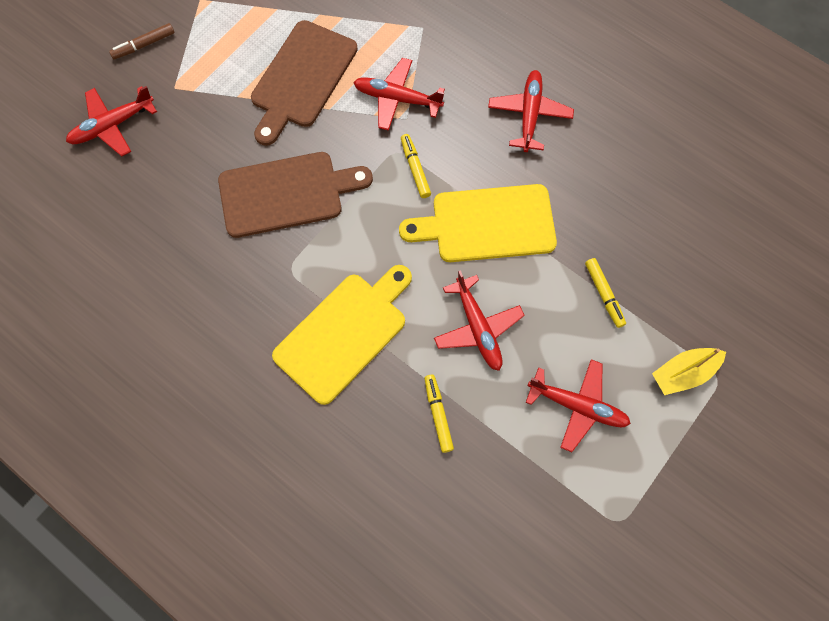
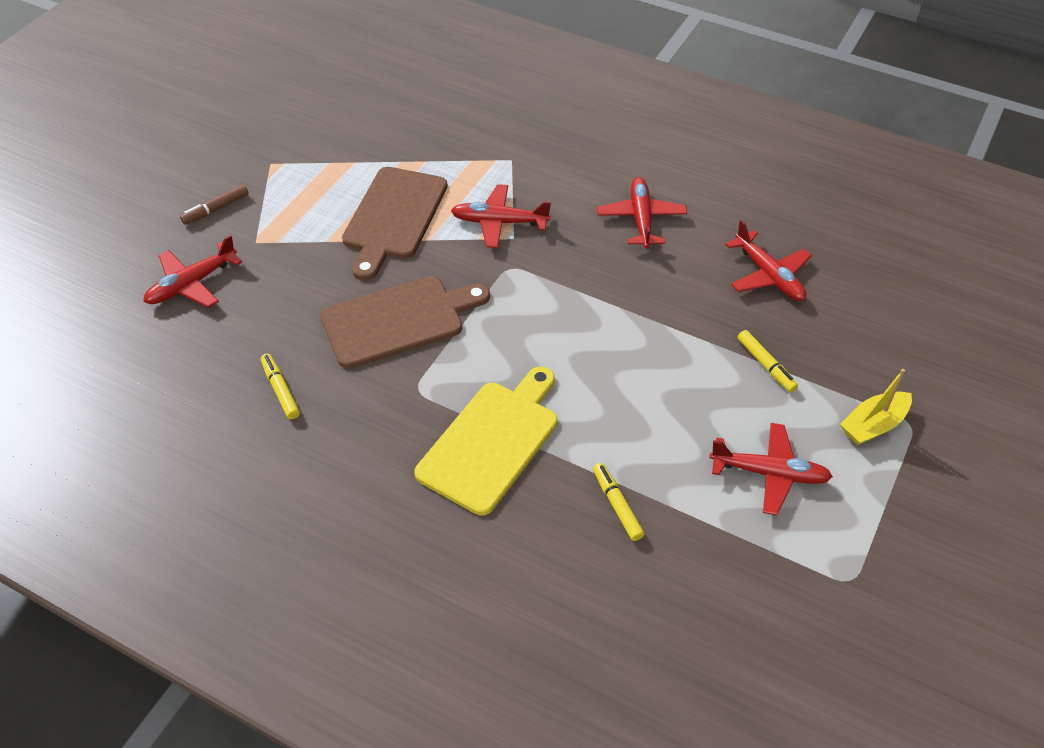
camera: 10 degrees left, 20 degrees down
(415, 168) = (533, 280): yellow marker -> yellow marker (281, 390)
(477, 327) = (638, 415): red plane -> red plane (768, 275)
(487, 224) = (623, 319): yellow cutting board -> none

